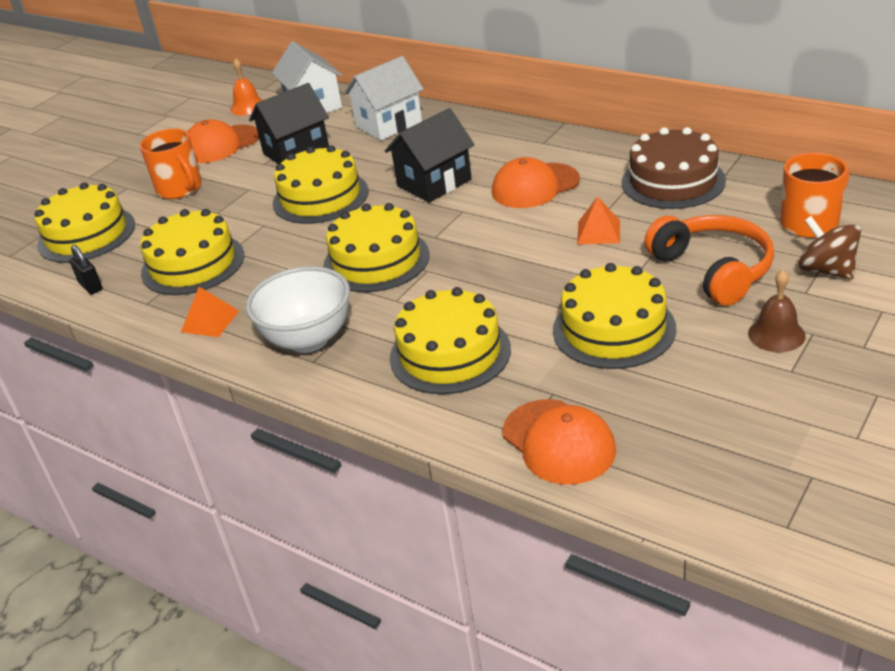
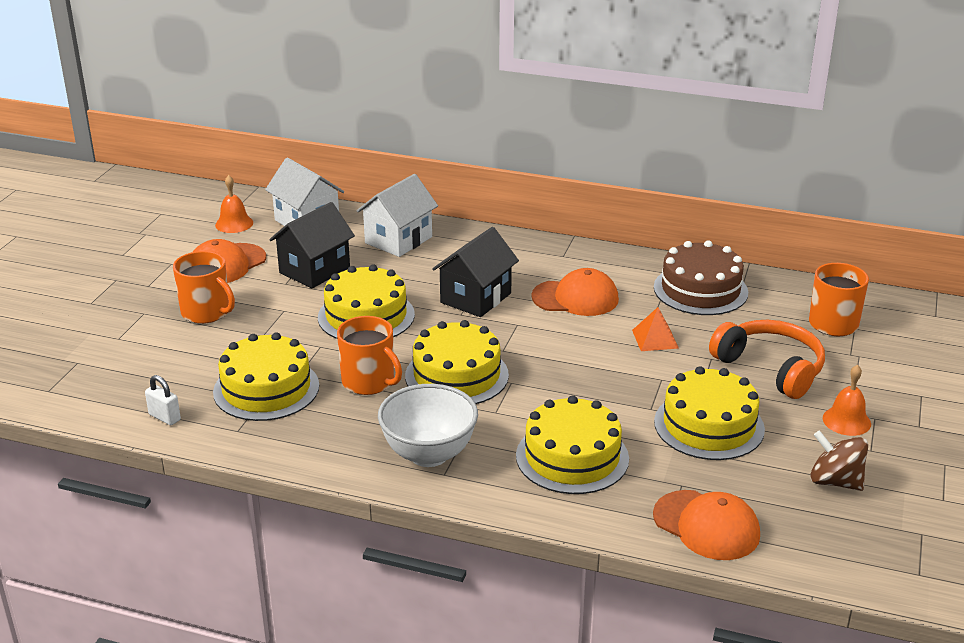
camera: 20 degrees left, 5 degrees down
(86, 234) = (127, 364): yellow cake -> none
(90, 286) = (164, 417): black padlock -> white padlock
(210, 321) = (317, 443): orange pyramid -> none
(290, 262) = (369, 382): none -> orange mug
(535, 186) = (575, 298): orange cap -> orange cap turned 135 degrees counterclockwise
(776, 334) = (846, 421): brown bell -> orange bell
(826, 270) = (864, 364): brown spinning top -> brown spinning top (835, 481)

